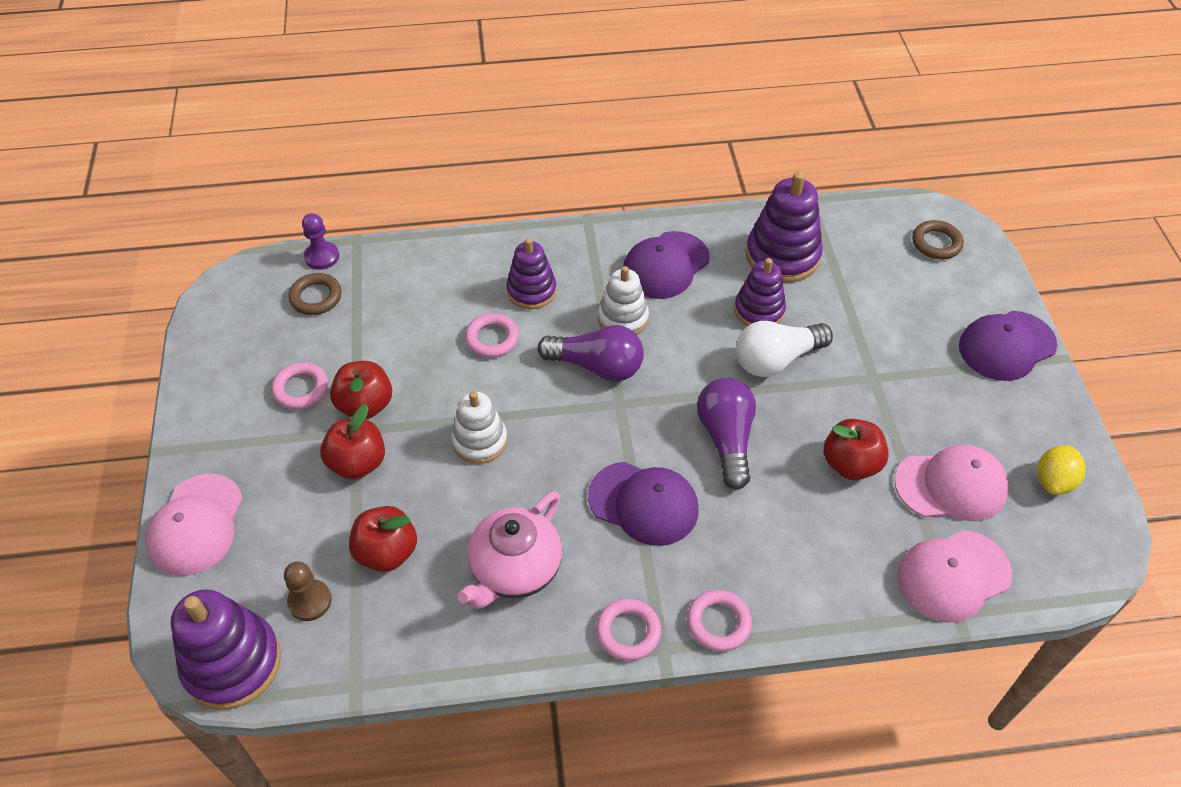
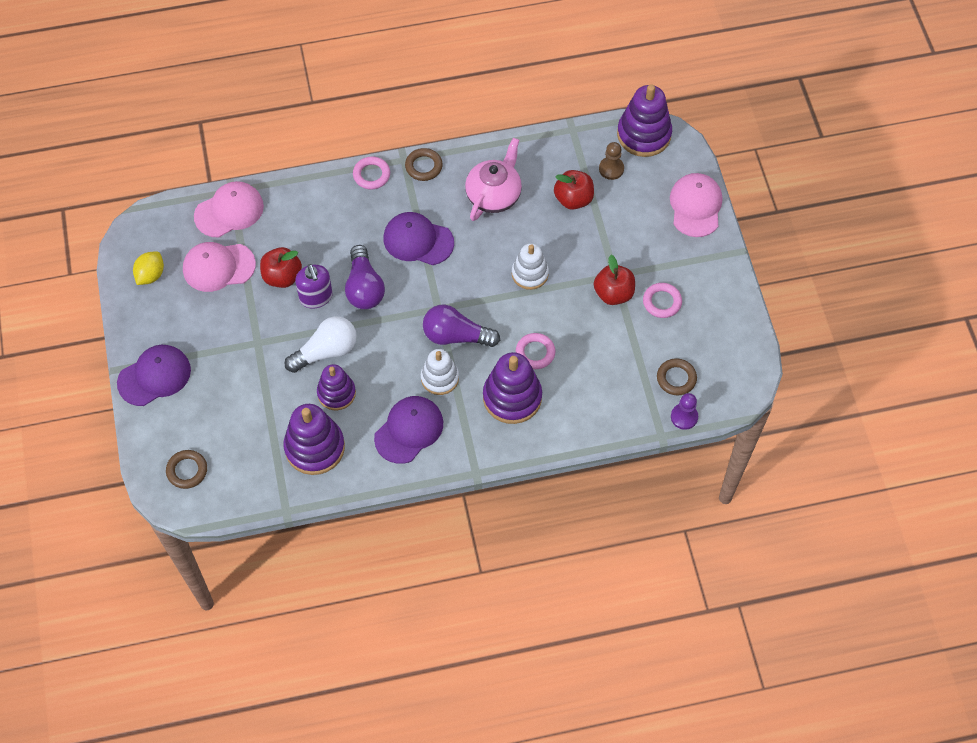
camera: 175 degrees right, 10 degrees up
(357, 463) = (607, 253): red apple -> none
(531, 291) = (512, 397): purple stacking toy -> purple stacking toy, size x1.54
(628, 632) = (423, 166): pink ring -> brown ring
(796, 431) = (316, 297): none -> purple soap dispenser

